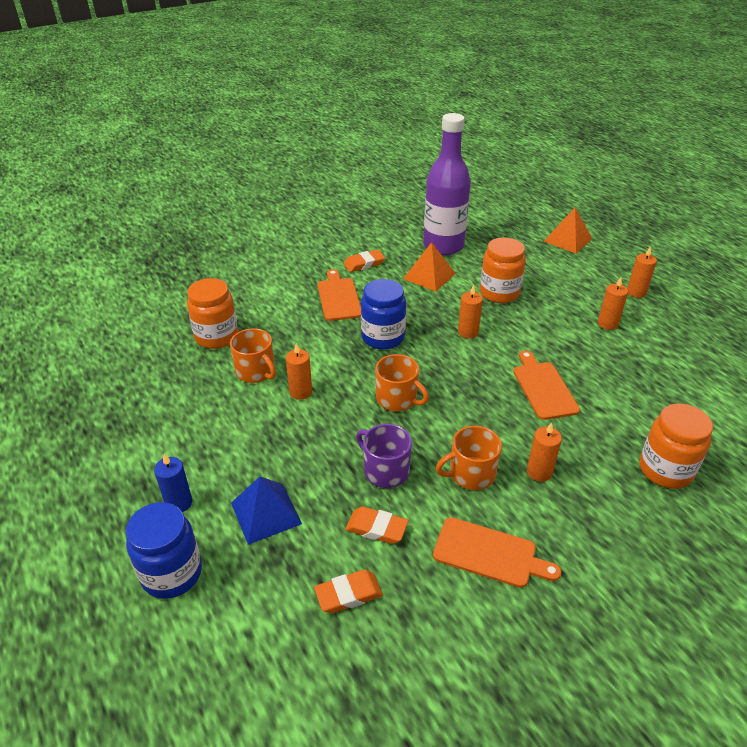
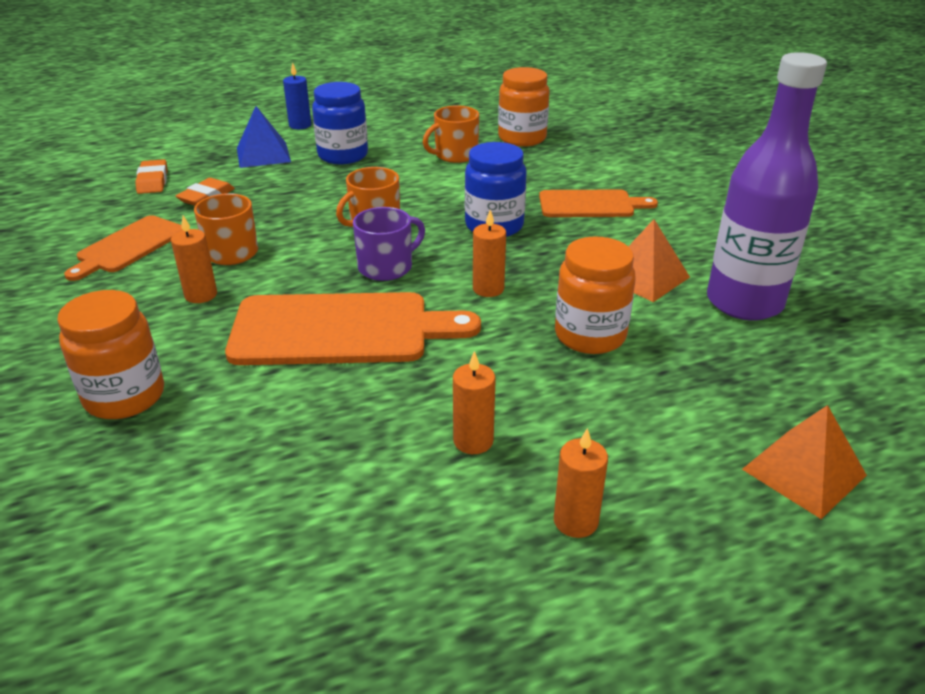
camera: 100 degrees right, 5 degrees down
(172, 573) = (233, 124): blue jar -> blue jar (343, 155)
(300, 392) = (412, 174): orange candle -> none
(364, 264) = (678, 228): orange eraser -> none
(385, 470) = (272, 207): purple mug -> purple mug (387, 267)
(543, 388) = (340, 329): orange cutting board -> orange cutting board, size x1.67

